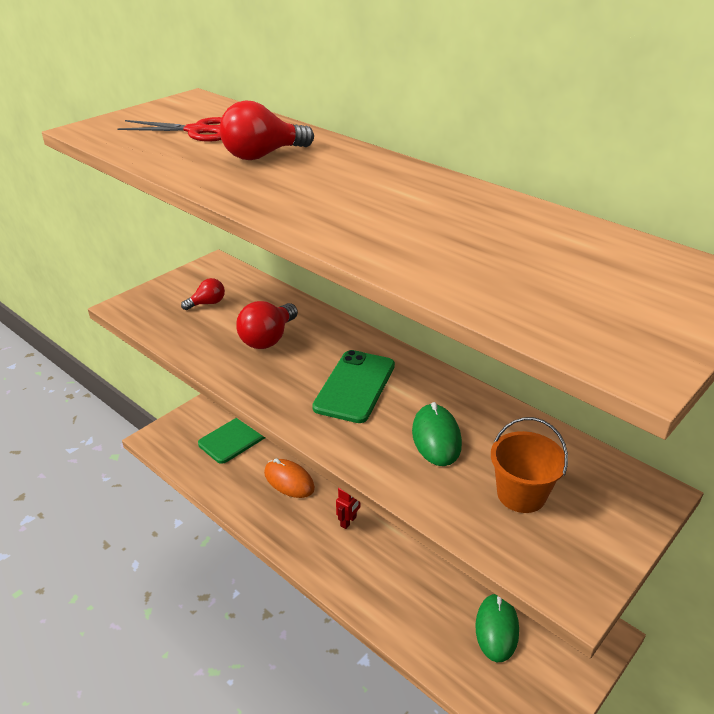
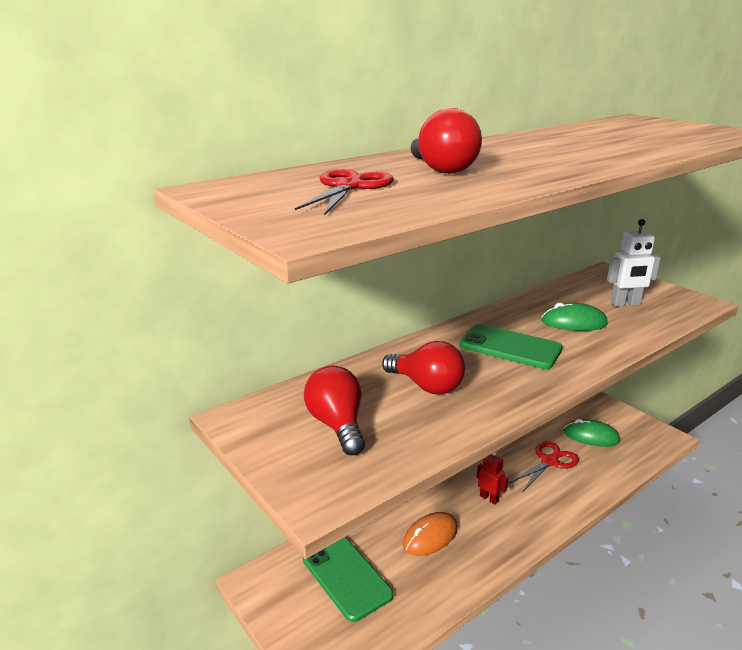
camera: 80 degrees left, 10 degrees down
(207, 303) = (337, 425): red light bulb -> red light bulb, size x1.69
(426, 577) = (549, 461): none -> red scissors
(521, 494) = (625, 304): orange bucket -> white robot

